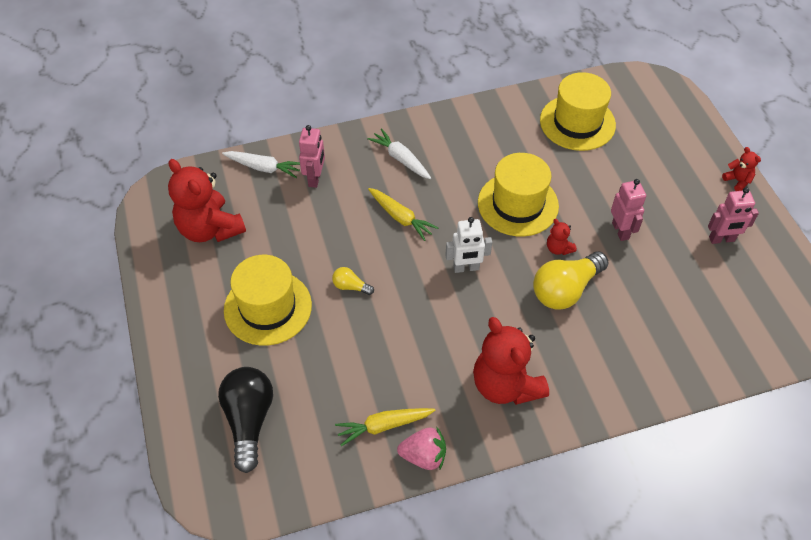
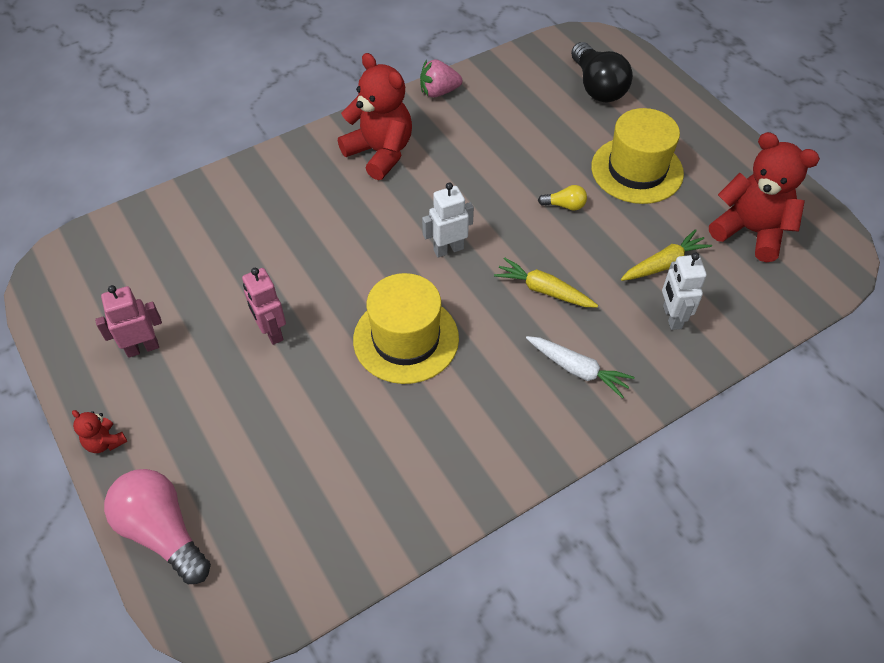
camera: 165 degrees right, 0 degrees up
(263, 168) = (743, 317): white carrot -> none
(315, 178) = (671, 317): pink robot -> white robot
(383, 426) = (481, 104): yellow carrot -> yellow carrot (664, 264)
(558, 248) = (346, 293): red teddy bear -> none
(565, 290) = (332, 249): yellow light bulb -> none
(577, 122) = (342, 493): yellow hat -> none
(690, 125) = (163, 532): none -> pink light bulb

